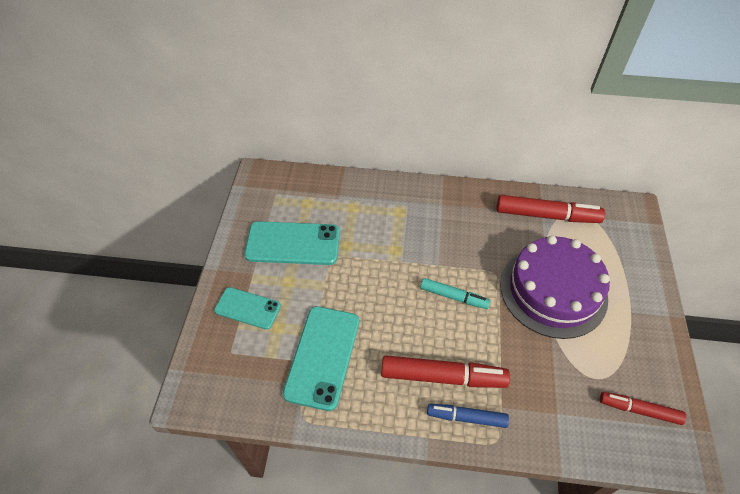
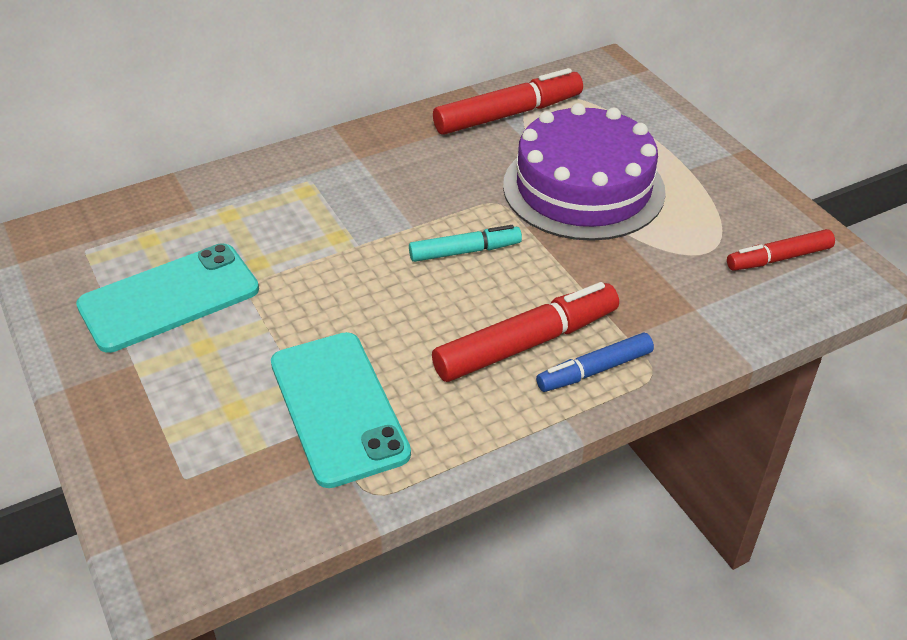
camera: 35 degrees left, 10 degrees down
(247, 308) = (164, 410): turquoise phone -> none

